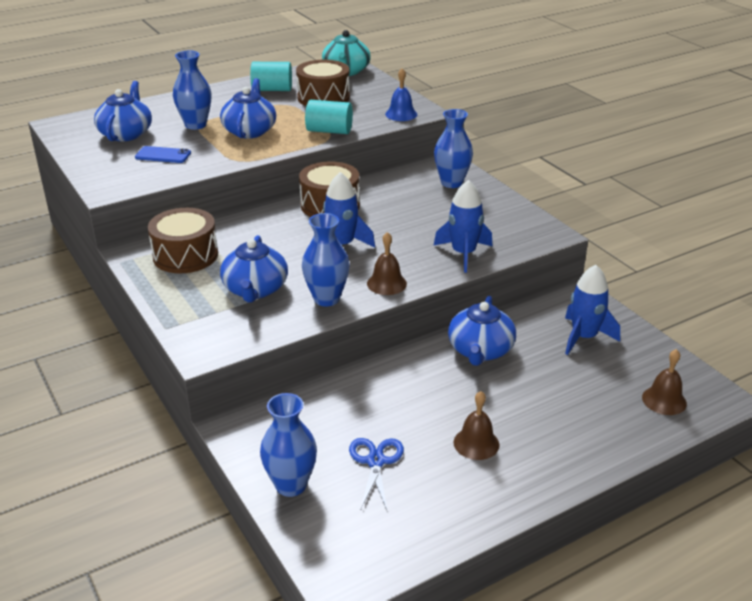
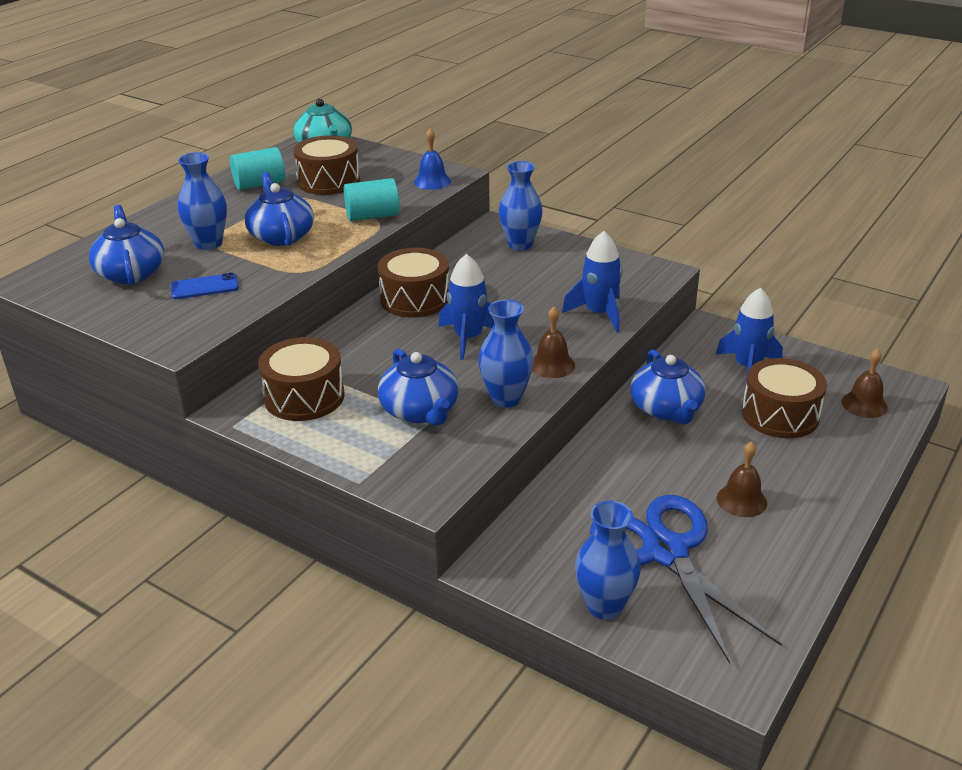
camera: 25 degrees left, 0 degrees up
(376, 461) = (665, 551): blue scissors -> blue scissors, size x1.99
(576, 385) = (780, 415): none -> brown drum

